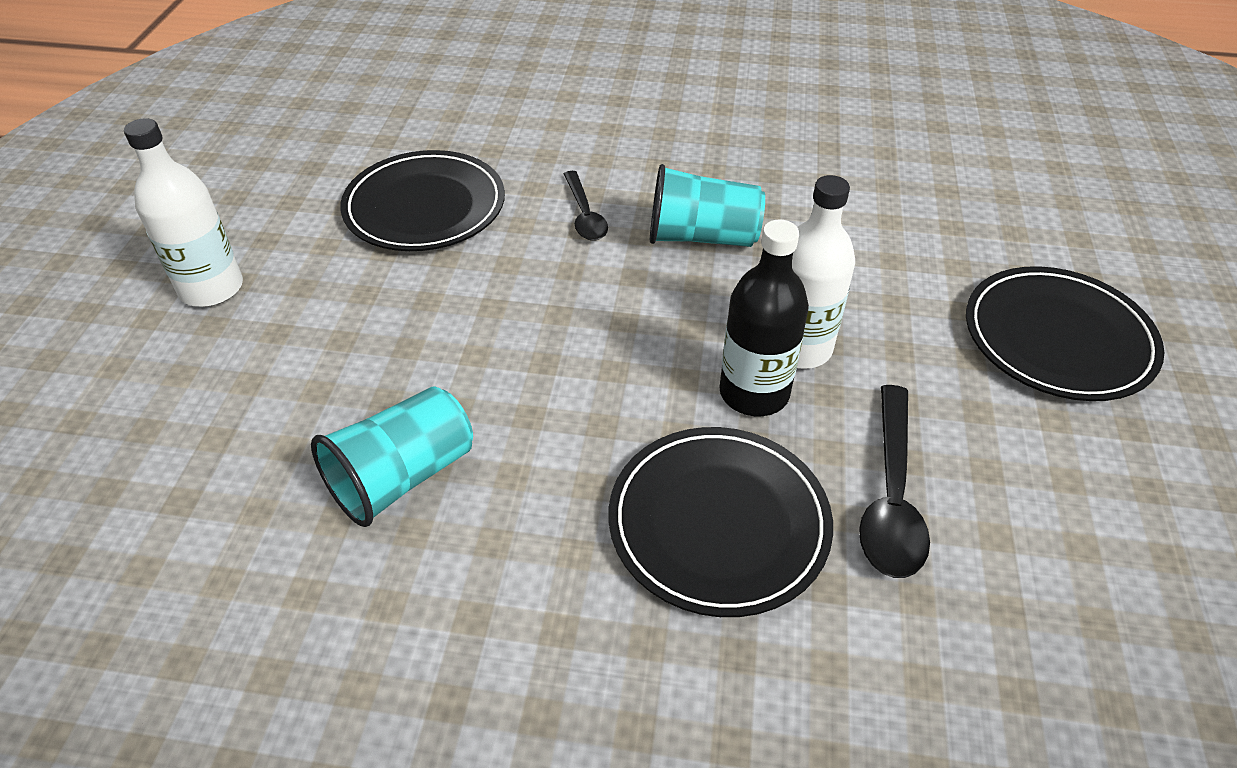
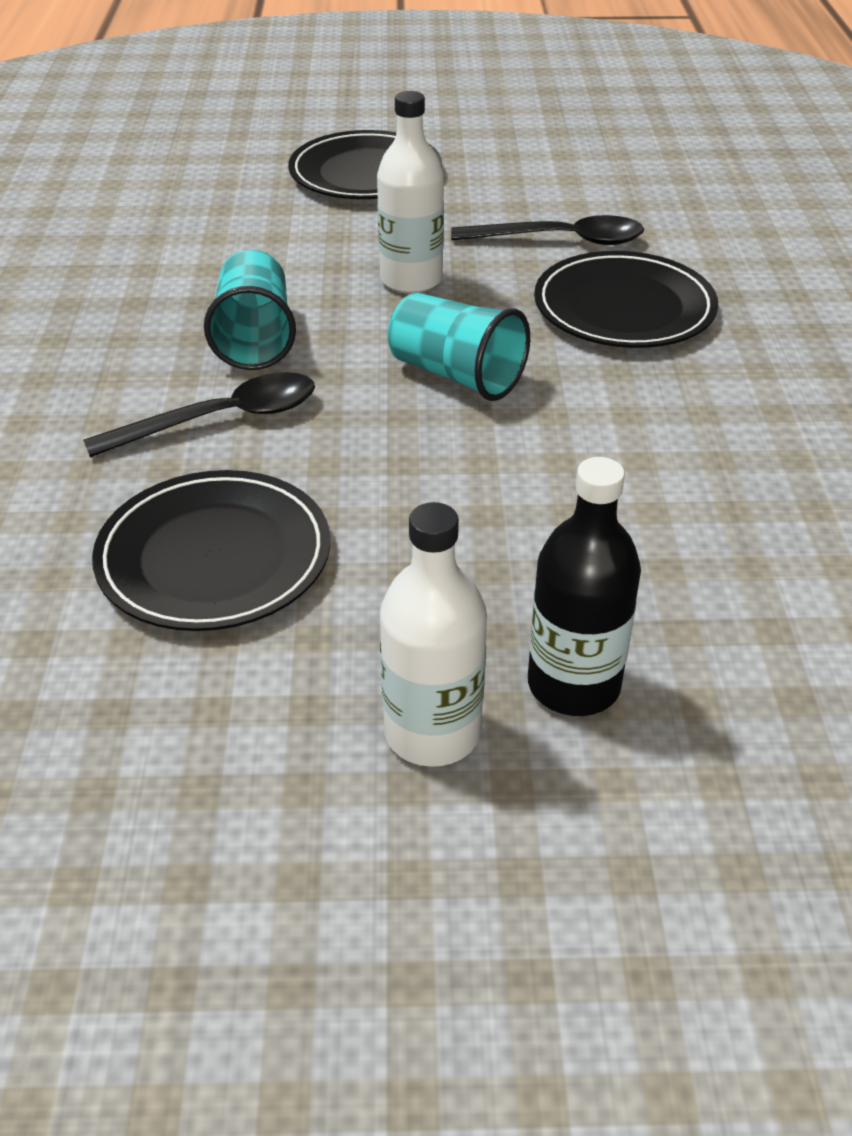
camera: 100 degrees left, 5 degrees down
(402, 477) = (663, 478): turquoise cup -> turquoise cup (456, 375)
(584, 215) = (221, 419): black spoon -> black spoon, size x1.54
(754, 393) = (476, 299): black bottle -> black bottle (573, 685)

